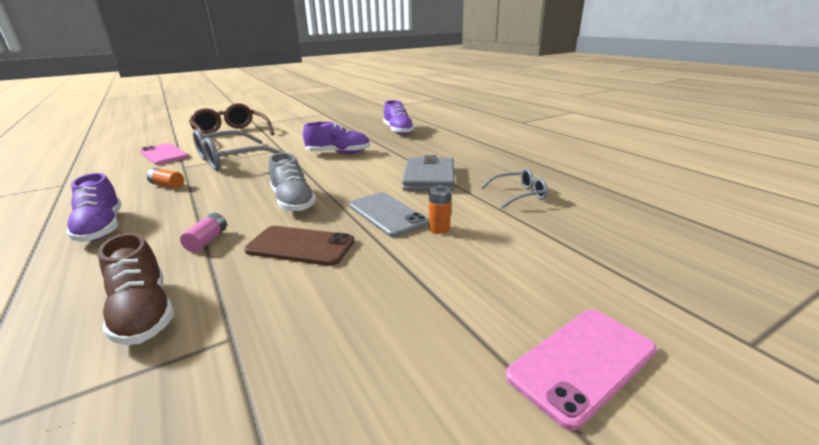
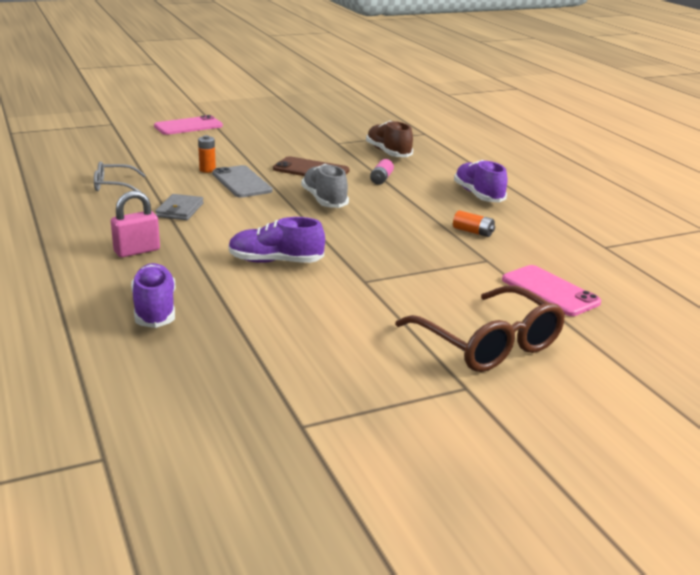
camera: 175 degrees left, 0 degrees up
(231, 160) = (429, 265): grey glasses -> none
(429, 178) = (179, 210): grey wallet -> grey wallet, size x0.62
(433, 150) = (137, 251): none -> pink padlock

